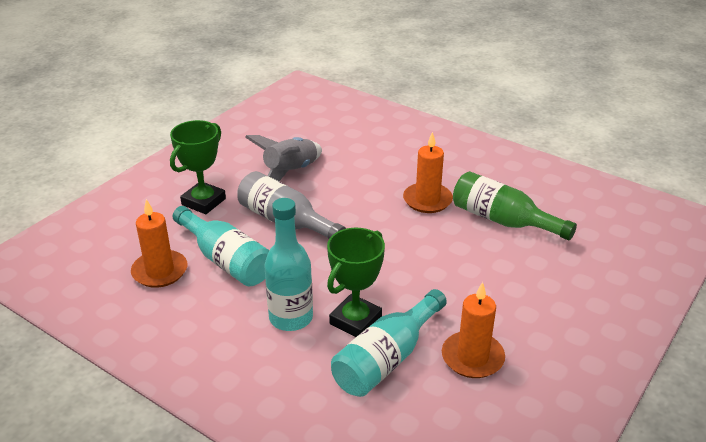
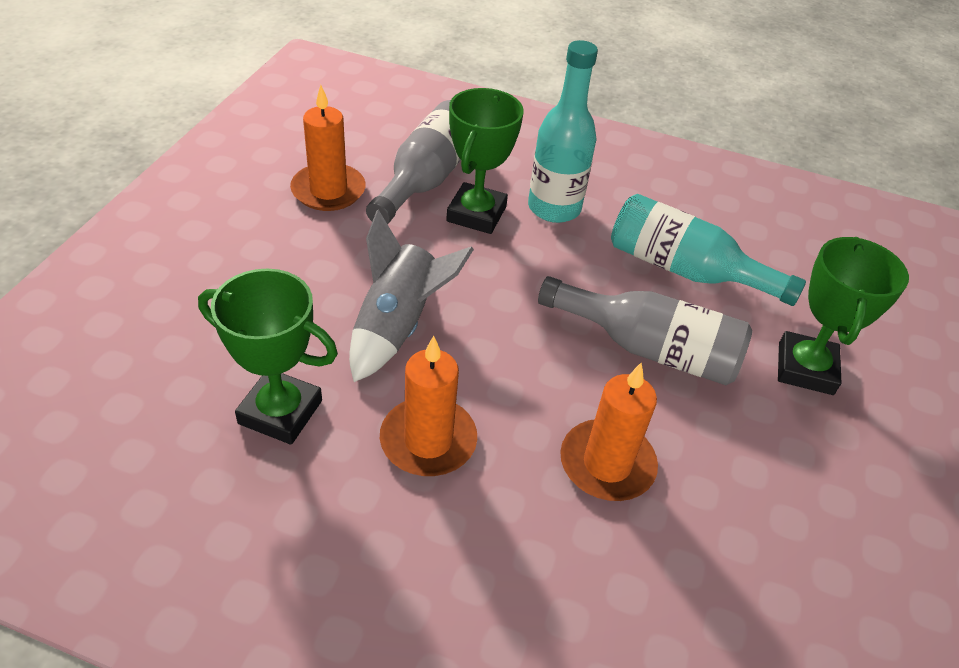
camera: 160 degrees right, 10 degrees up
(160, 271) = (753, 244): orange candle -> orange candle (607, 464)
(290, 172) = (718, 472): grey rocket -> grey rocket (398, 326)
(386, 358) = (426, 179): turquoise bottle -> grey bottle
(503, 220) = (280, 412): green bottle -> green trophy

